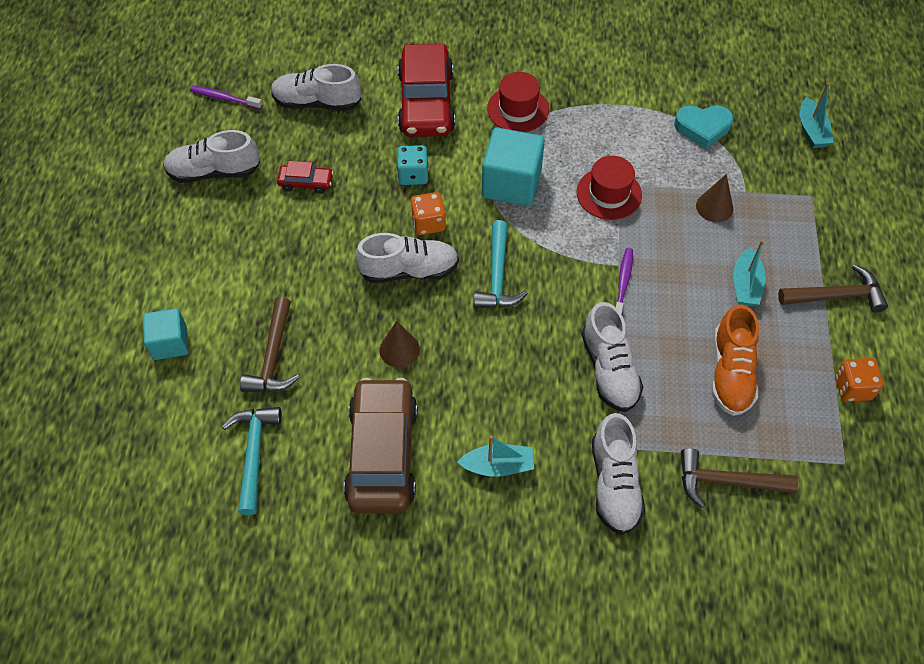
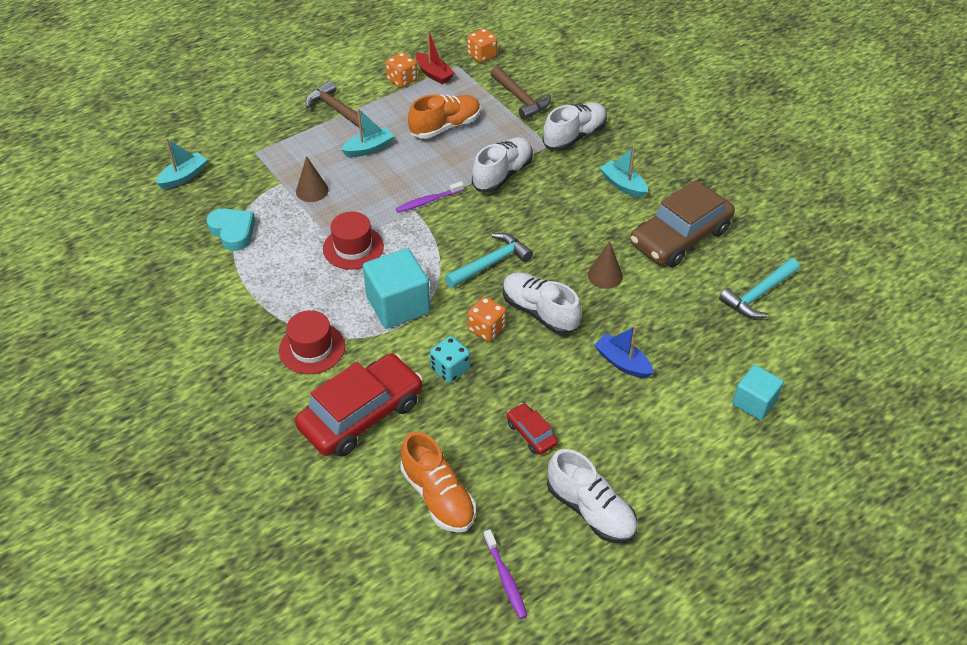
camera: 130 degrees left, 10 degrees down
(273, 356) = (689, 336): brown hammer -> none
(301, 286) = (622, 362): none -> blue boat
(317, 102) = (438, 496): white shoe -> orange shoe
(843, 427) = (434, 74): none -> red boat
(848, 505) = (482, 55): none -> orange dice

